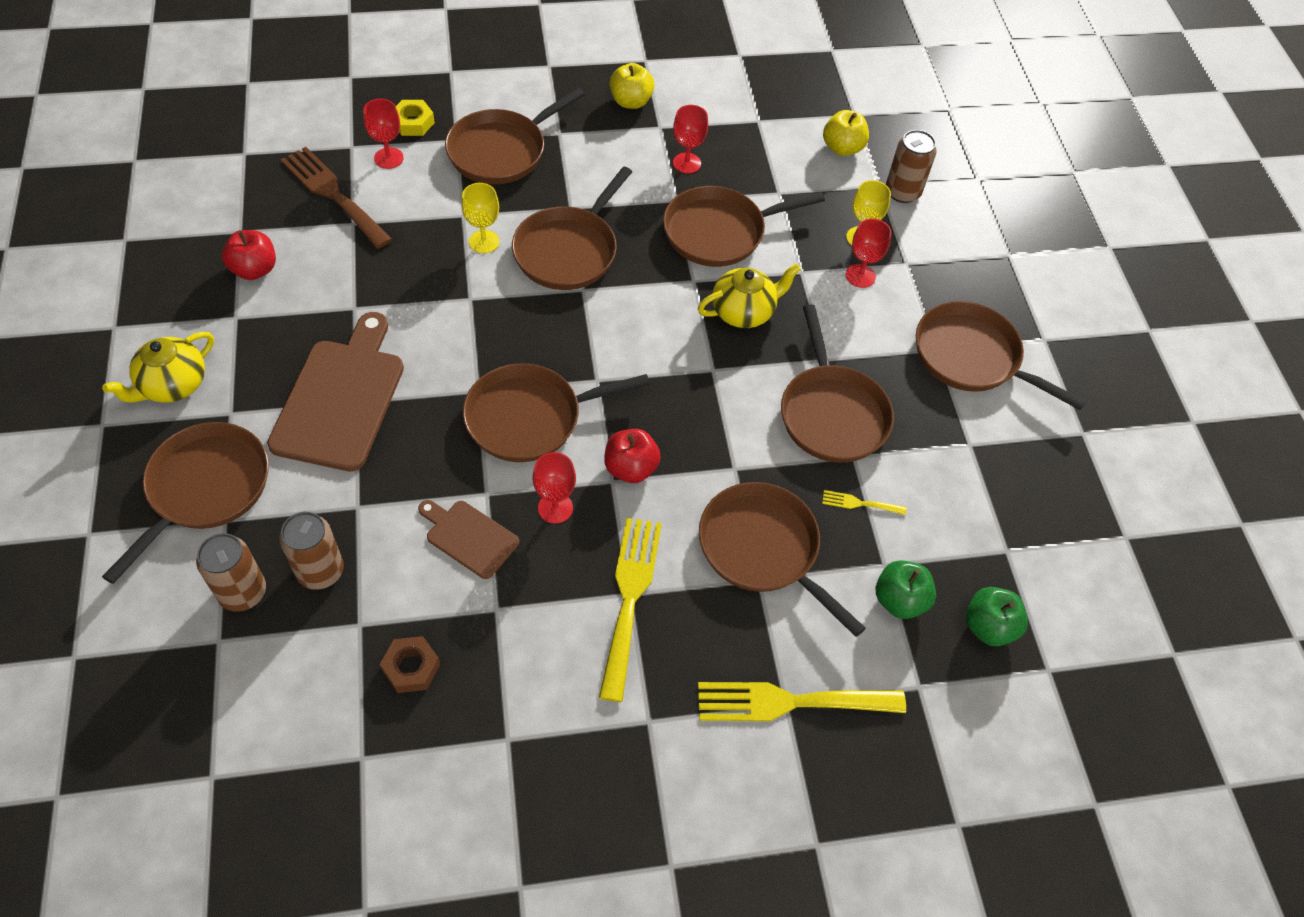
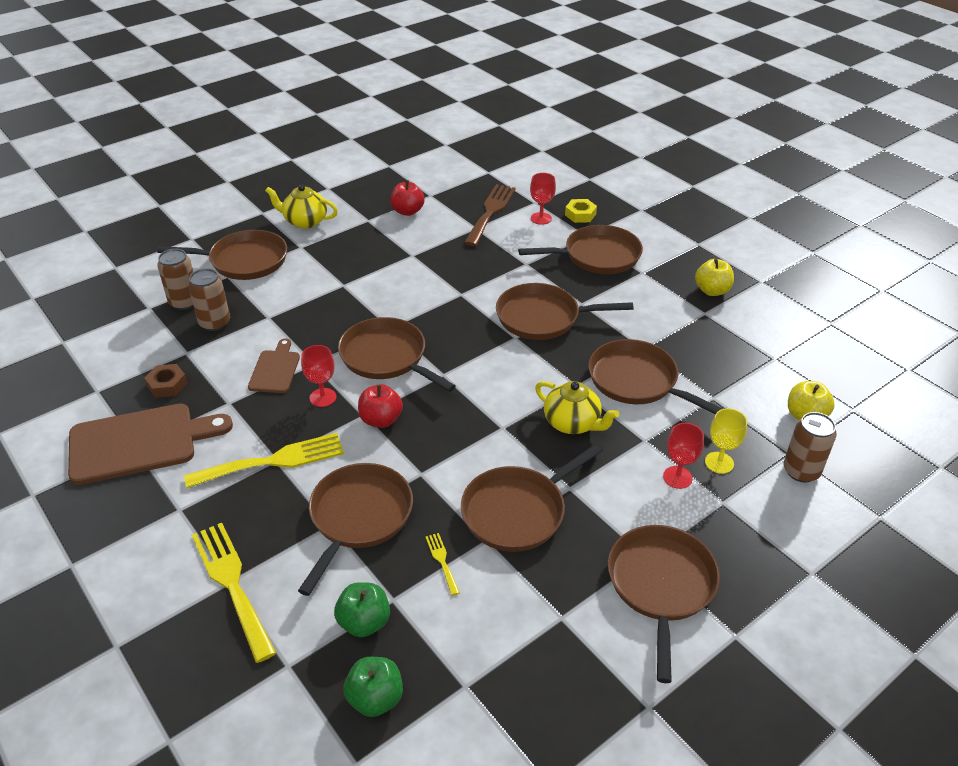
camera: 65 degrees right, 15 degrees down
(341, 399) = (341, 279): brown cutting board -> brown cutting board (139, 442)
(484, 241) = (513, 280): yellow goblet -> none
(501, 151) = (597, 256): brown pan -> brown pan turned 150 degrees clockwise
(687, 163) = (685, 339): red goblet -> none

